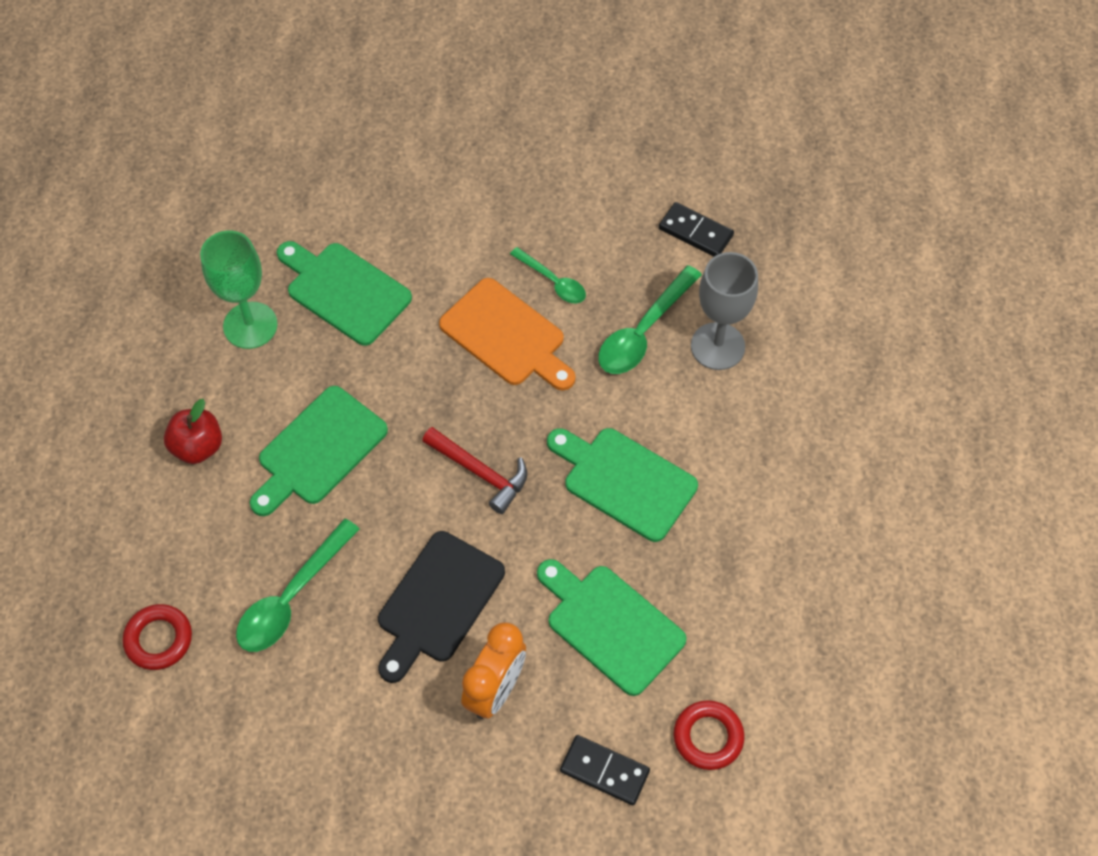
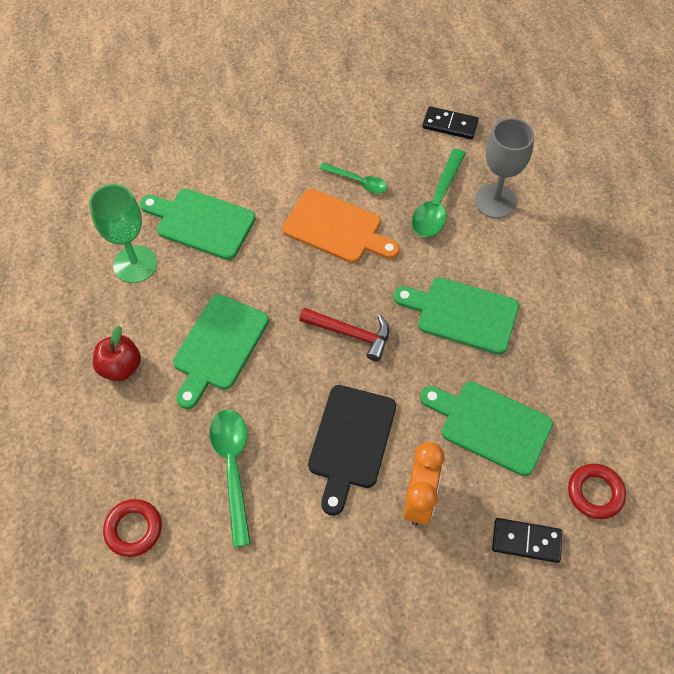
camera: 15 degrees left, 0 degrees up
(291, 597) = (233, 467): green spoon -> green spoon turned 150 degrees clockwise

